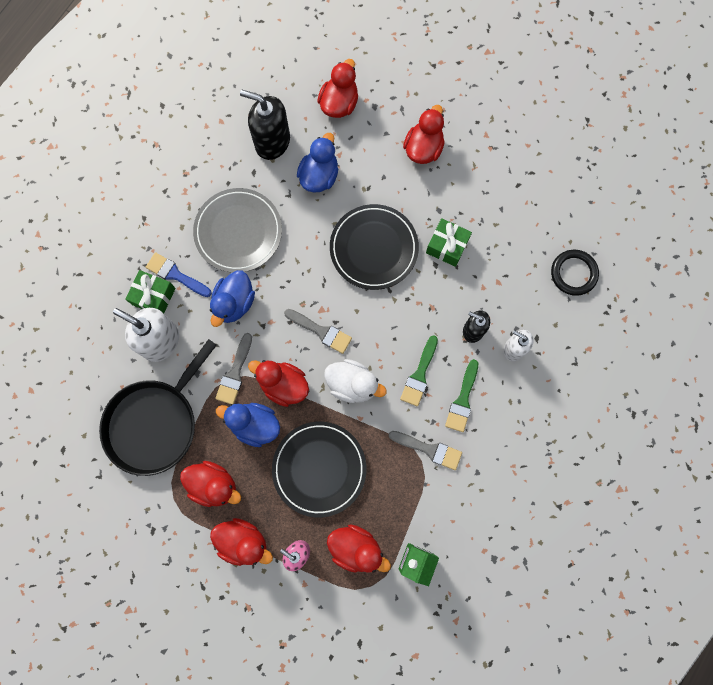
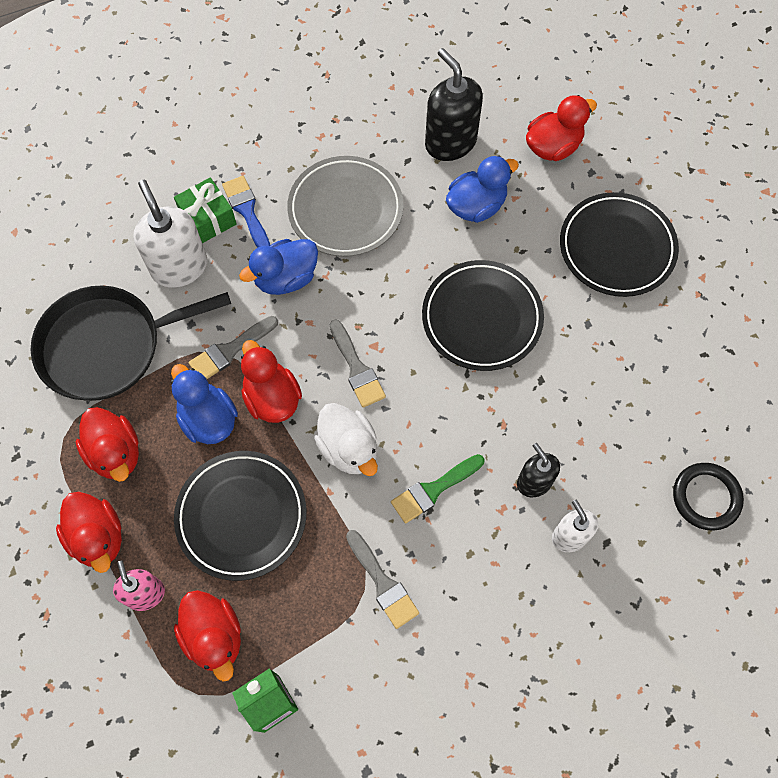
camera: 35 degrees right, 10 degrees down
(423, 148) = (617, 247): red duck -> black plate
(447, 246) = (569, 368): green gift -> none
(462, 400) = (464, 553): green brush -> none

